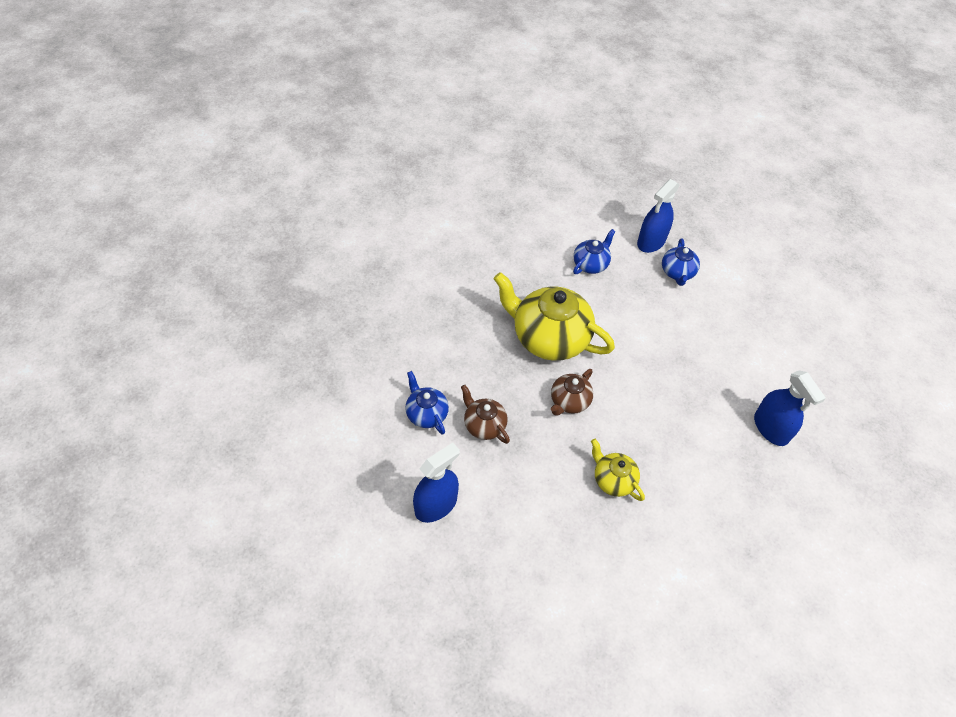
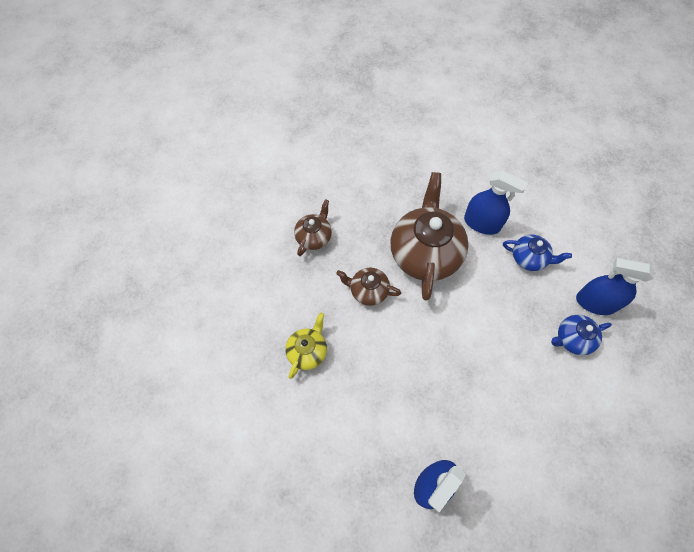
camera: 70 degrees right, 10 degrees up
(426, 413) = (305, 195): blue teapot -> none
(436, 505) = (231, 231): blue spray bottle -> blue spray bottle (482, 223)
(548, 338) = (425, 253): yellow teapot -> brown teapot

